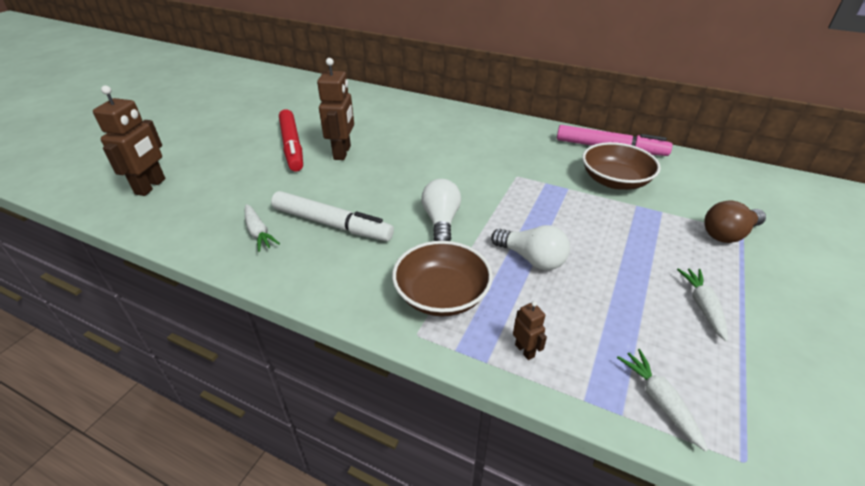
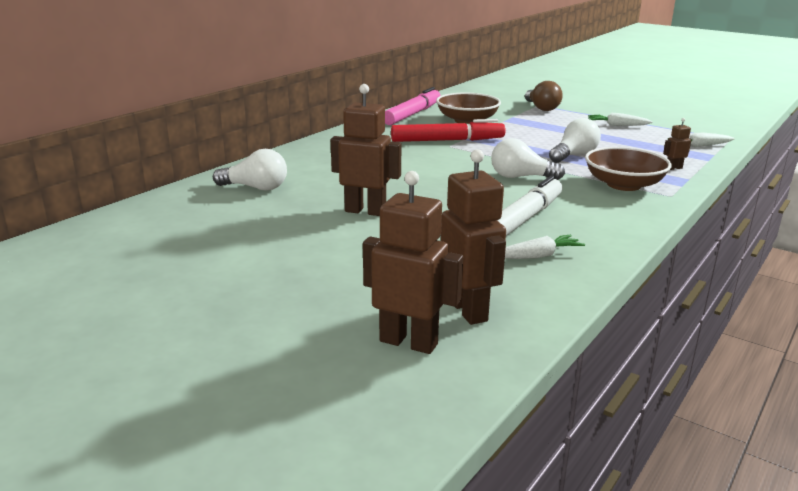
camera: 80 degrees left, 15 degrees down
(181, 204) = (468, 310): none -> brown robot
(292, 146) = (329, 240): red marker -> red marker (447, 140)
(379, 110) = (256, 188): none -> white light bulb

